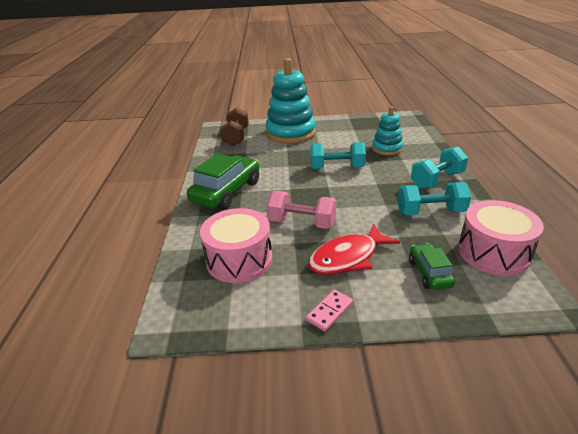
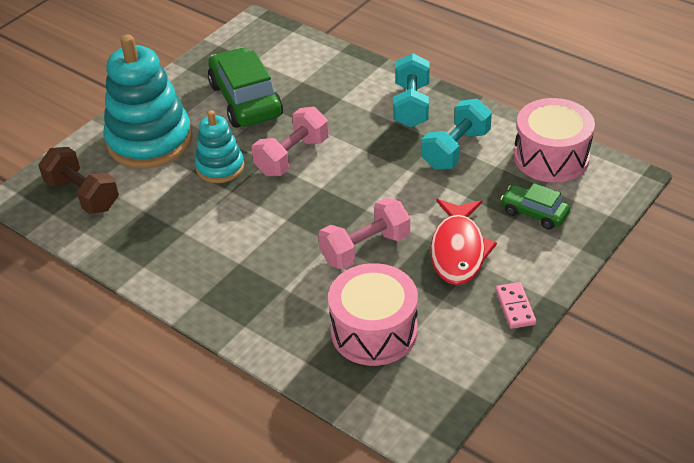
camera: 50 degrees left, 10 degrees up
(226, 192) = (223, 276): green car -> green car (245, 100)
(336, 168) = (292, 157): turquoise dumbbell -> pink dumbbell
(387, 148) = (304, 92): turquoise stacking toy -> turquoise stacking toy (220, 167)

